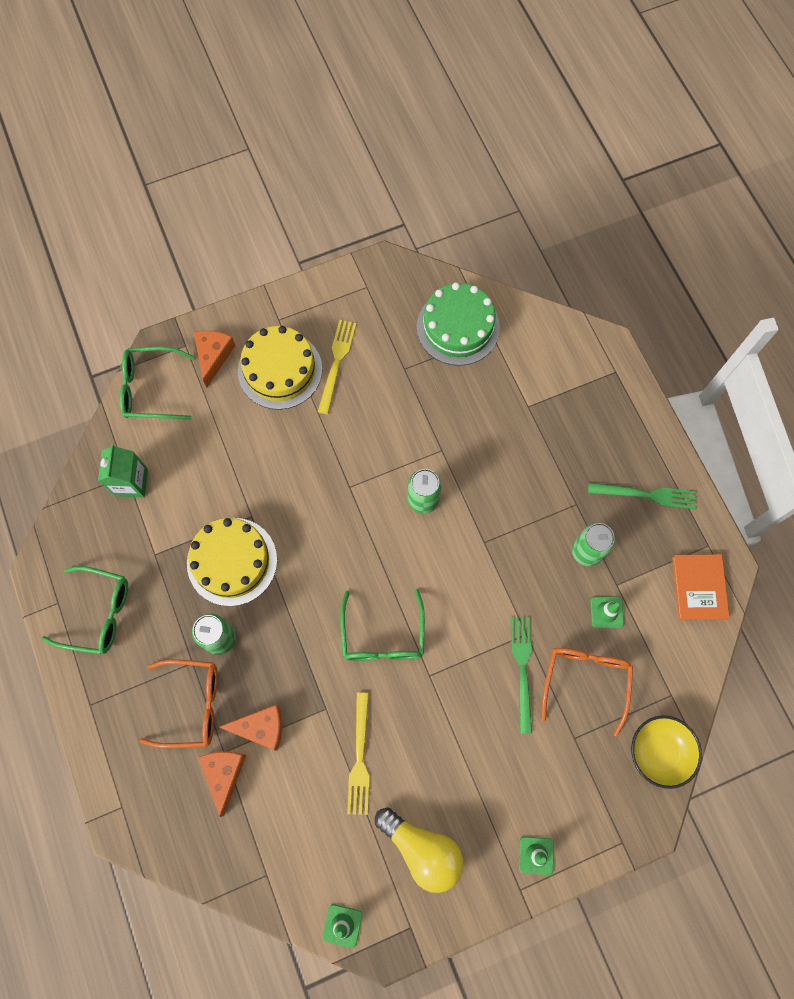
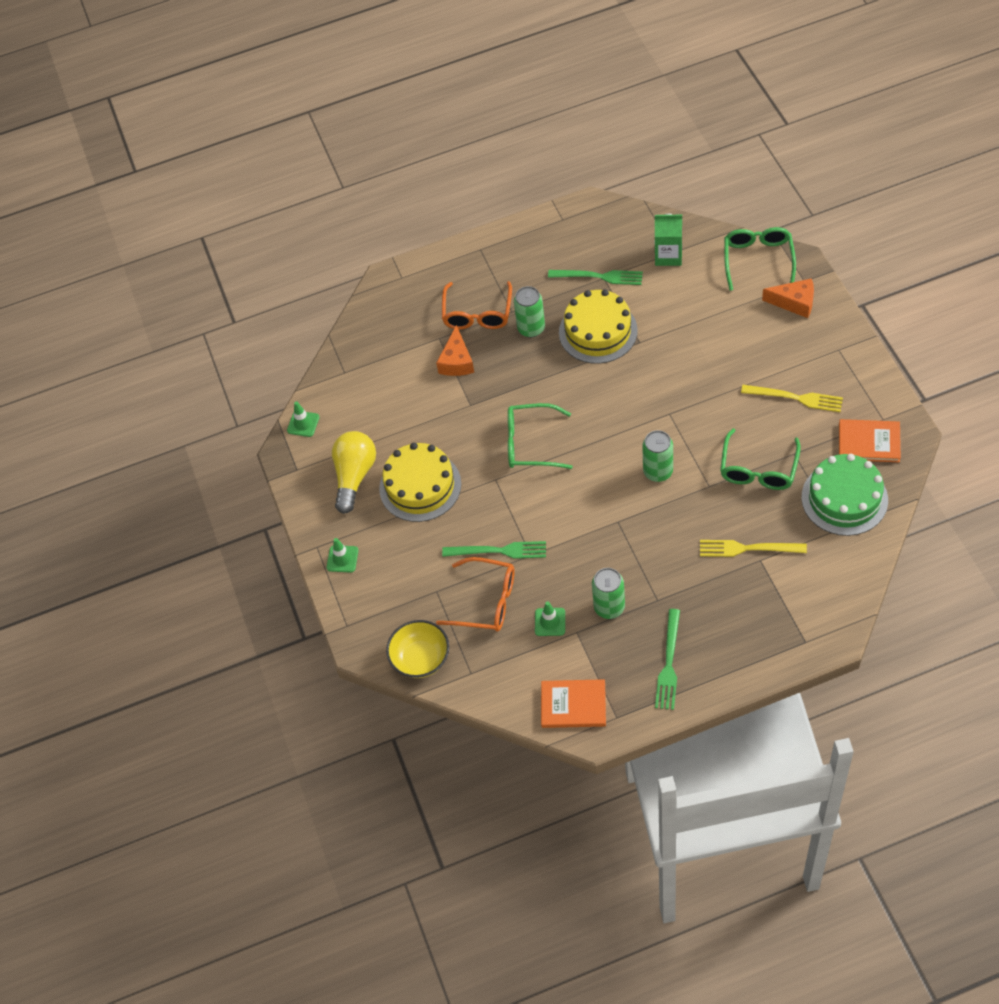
camera: 100 degrees right, 15 degrees down
(98, 613) = (553, 246): green glasses -> green glasses (758, 469)
(152, 559) = (599, 277): none -> green fork
(224, 774) = (422, 339): orange cheese -> none
(280, 370) = (784, 354): yellow cake -> yellow cake (420, 486)
(359, 758) = (429, 430): yellow fork -> yellow fork (748, 548)
(393, 301) = (869, 442): none -> orange book
(422, 849) = (354, 476): yellow light bulb -> yellow light bulb turned 150 degrees clockwise

